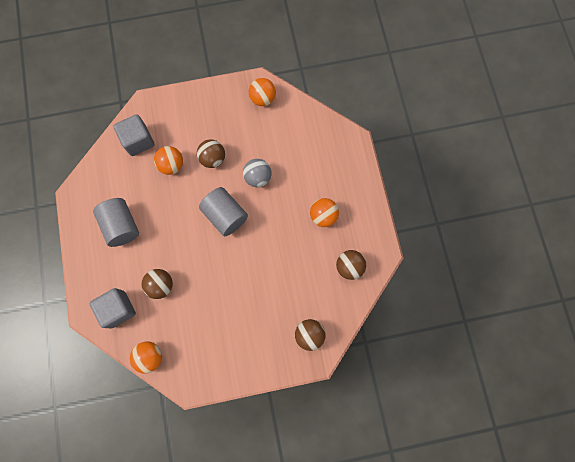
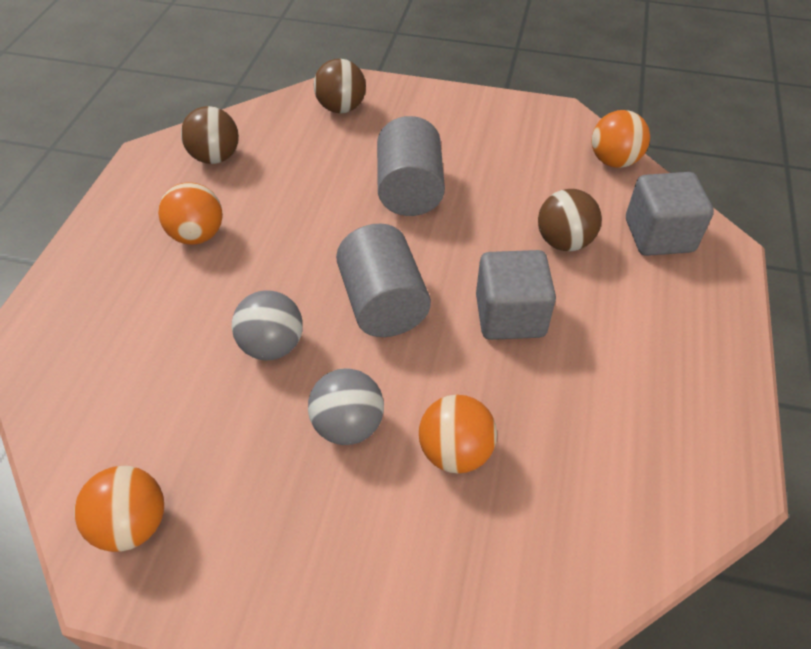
camera: 155 degrees left, 25 degrees down
(121, 226) = (620, 368): grey cylinder -> grey cylinder (409, 190)
(138, 141) = (522, 554): grey cube -> grey cube (510, 316)
(213, 159) = (348, 425): brown ball -> grey ball

